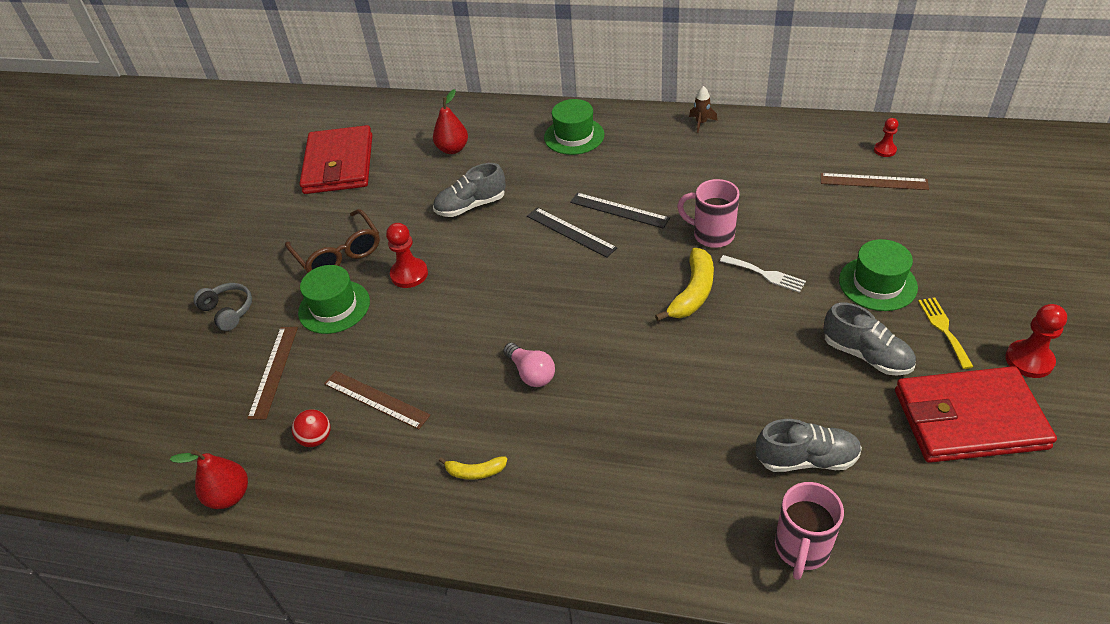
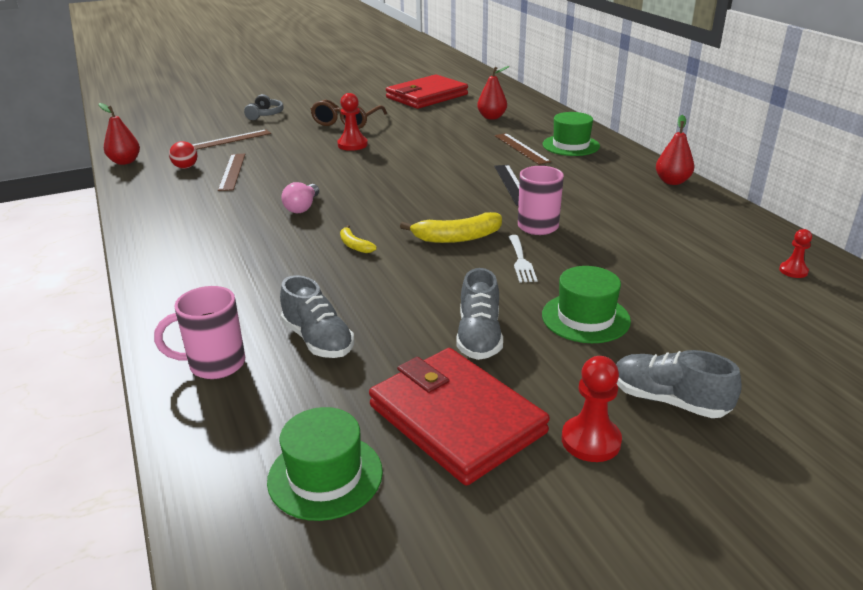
camera: 50 degrees right, 15 degrees down
(334, 307) = (298, 136): green hat -> green hat (325, 476)
(471, 206) = (443, 140): grey shoe -> grey shoe (668, 400)
(475, 471) = (196, 218): yellow banana -> yellow banana (354, 245)
(570, 232) = (462, 176): black ruler -> none
(701, 123) = (672, 182): brown rocket -> red pear
(873, 182) = (733, 277): brown ruler -> brown ruler (521, 148)
(943, 329) = (570, 372): yellow fork -> none

